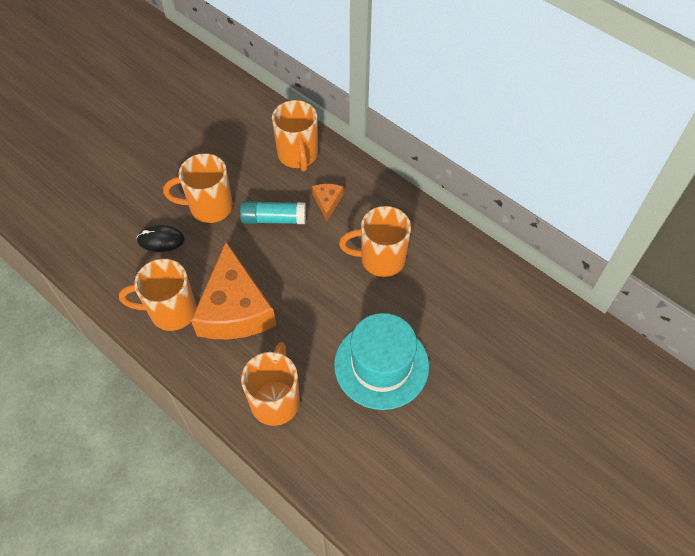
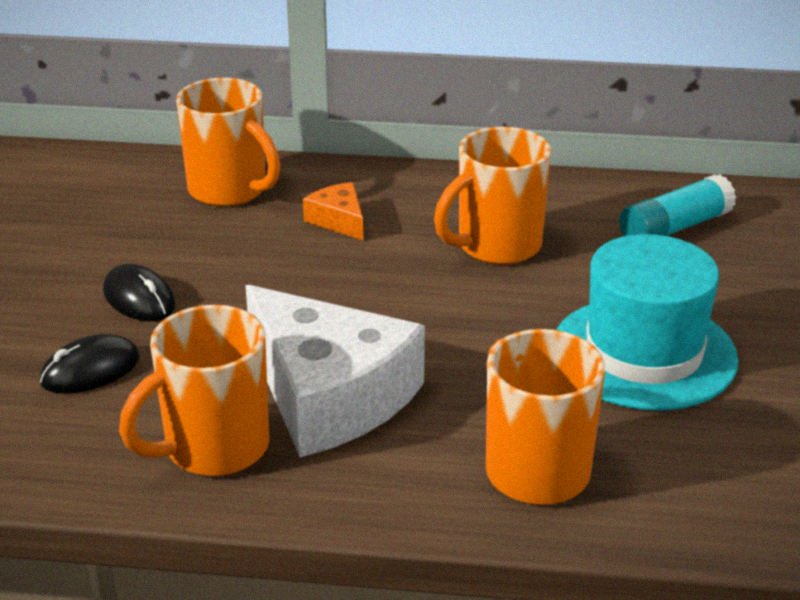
camera: 35 degrees left, 25 degrees down
(209, 207) = (139, 298): orange mug -> black mouse
(235, 309) = (329, 395): orange cheese -> white cheese
(274, 219) = (272, 269): turquoise glue stick -> turquoise glue stick (675, 228)

